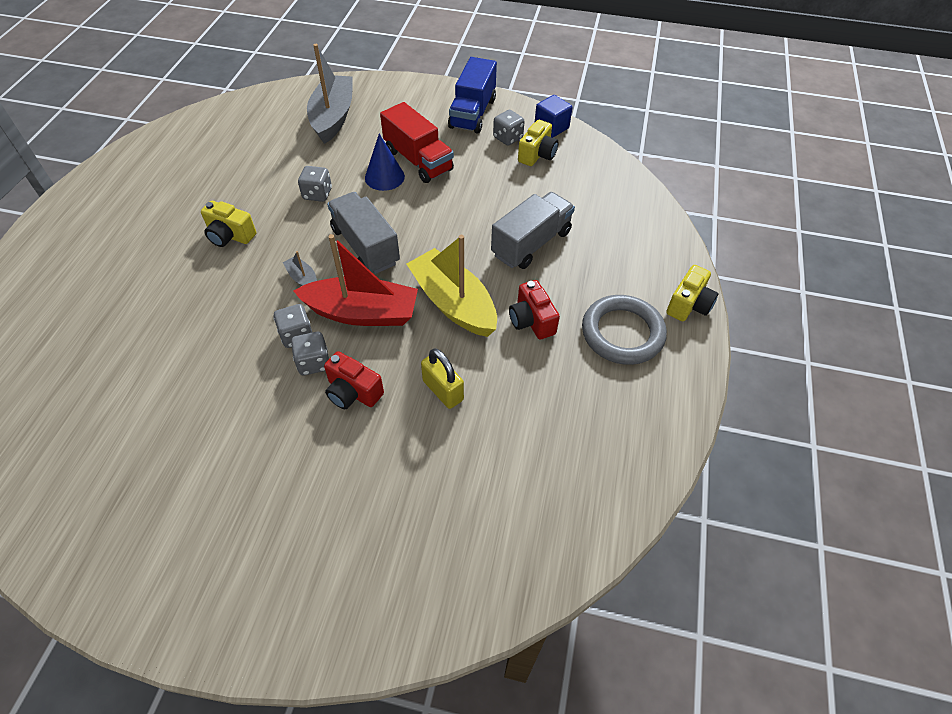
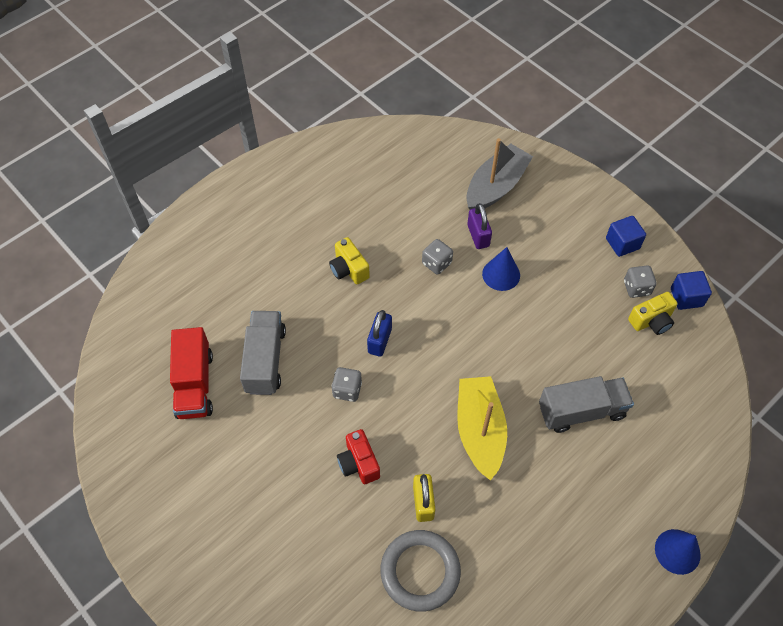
camera: 35 degrees right, 5 degrees up
(303, 279) = (380, 341): grey boat -> blue padlock
(313, 362) = (346, 421): grey dice -> none
(342, 158) = (478, 236): none -> purple padlock
(362, 313) = (405, 398): red boat -> none
(365, 246) = (444, 337): grey truck -> grey truck (265, 360)
(418, 160) = (540, 272): red truck -> red truck (195, 384)
(472, 113) = (622, 243): blue truck -> blue cube
(531, 321) = (531, 484): red camera -> none
(622, 333) = (598, 541): grey ring -> grey ring (420, 571)
(688, 305) = (677, 551): yellow camera -> blue cone

